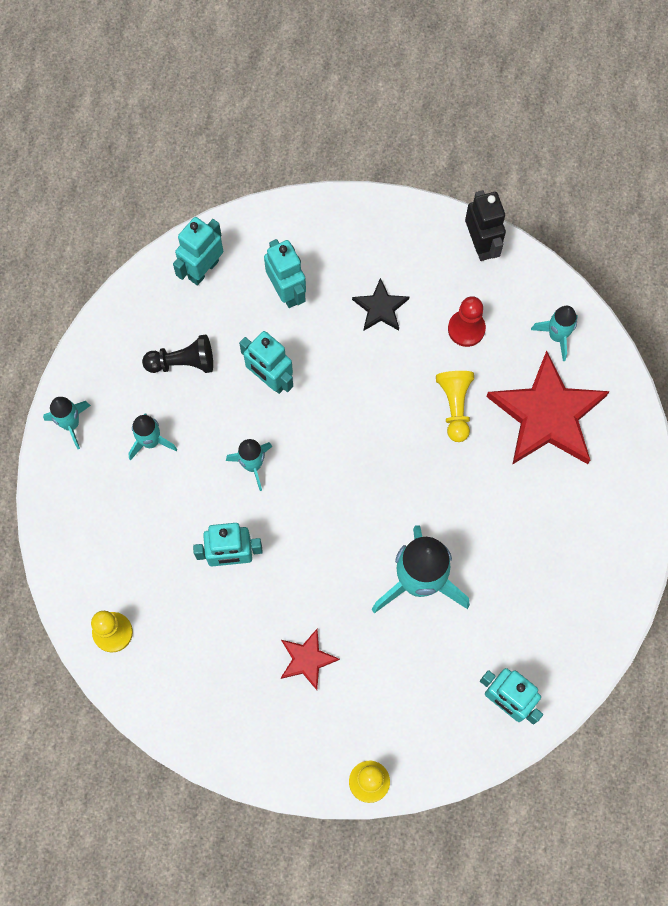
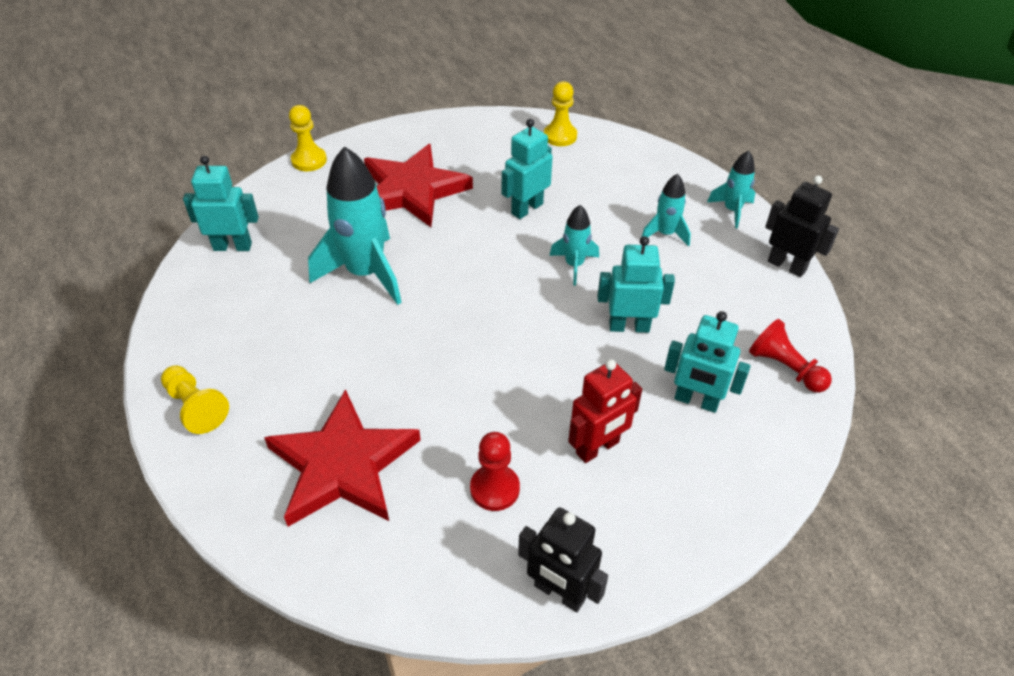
camera: 140 degrees right, 25 degrees down
(98, 342) = (786, 266): none -> black robot
(183, 362) = (709, 293): black pawn -> none
(203, 269) = (785, 368): turquoise robot -> red pawn
(307, 659) = (412, 190): red star -> red star, size x2.07
(380, 308) = (598, 448): black star -> red robot
(455, 407) = (444, 411): yellow pawn -> yellow pawn (196, 407)
(557, 336) = (389, 551): turquoise rocket -> none

